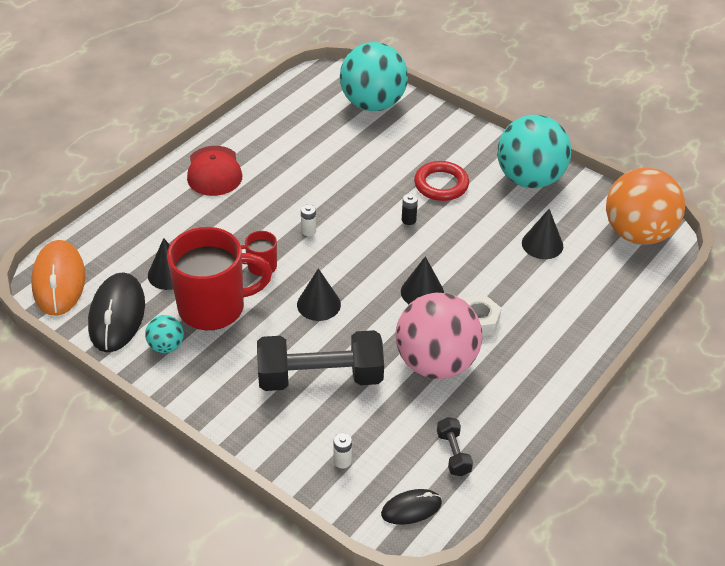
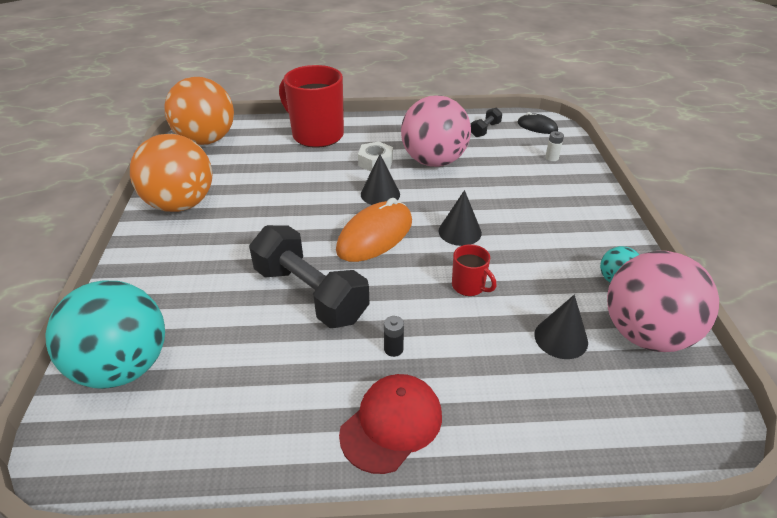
camera: 130 degrees left, 5 degrees down
(59, 281) = (694, 416): orange mouse -> orange mouse (375, 236)
(117, 315) = (646, 334): black mouse -> pink ball
(213, 307) = (546, 282): red mug -> red mug (316, 135)
(308, 231) = (391, 286): white battery -> none
(320, 377) = (515, 195): black dumbbell -> black dumbbell (310, 294)
(408, 220) = (306, 238): black battery -> black battery (393, 349)
(441, 184) = (236, 244): red ring -> none
(529, 179) = (181, 204): turquoise ball -> orange ball
(542, 244) = (262, 169): black cone -> none

